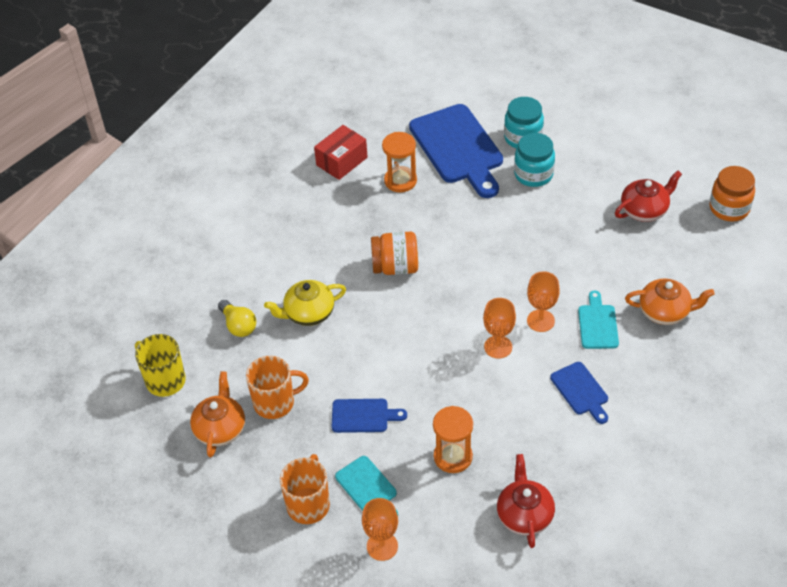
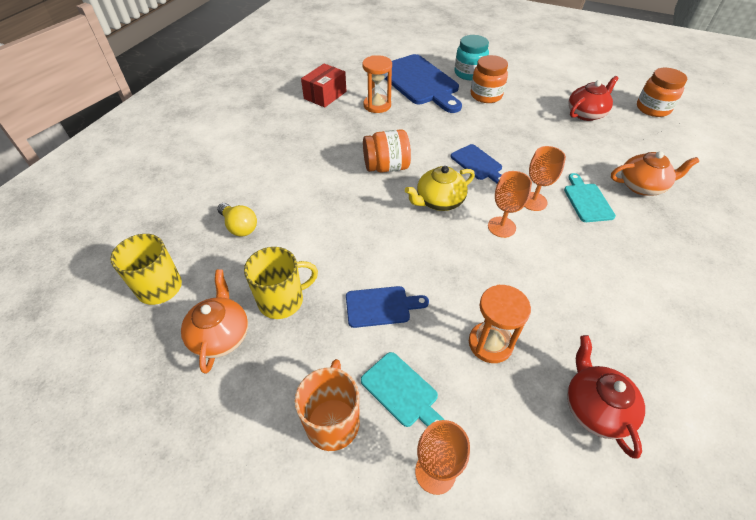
camera: 10 degrees left, 0 degrees up
(275, 403) = (282, 300): orange mug -> yellow mug
(308, 313) = (309, 211): yellow teapot -> yellow teapot (439, 201)
(533, 174) = (486, 95): turquoise jar -> orange jar
(581, 391) = (598, 262): blue cutting board -> blue cutting board (478, 164)

